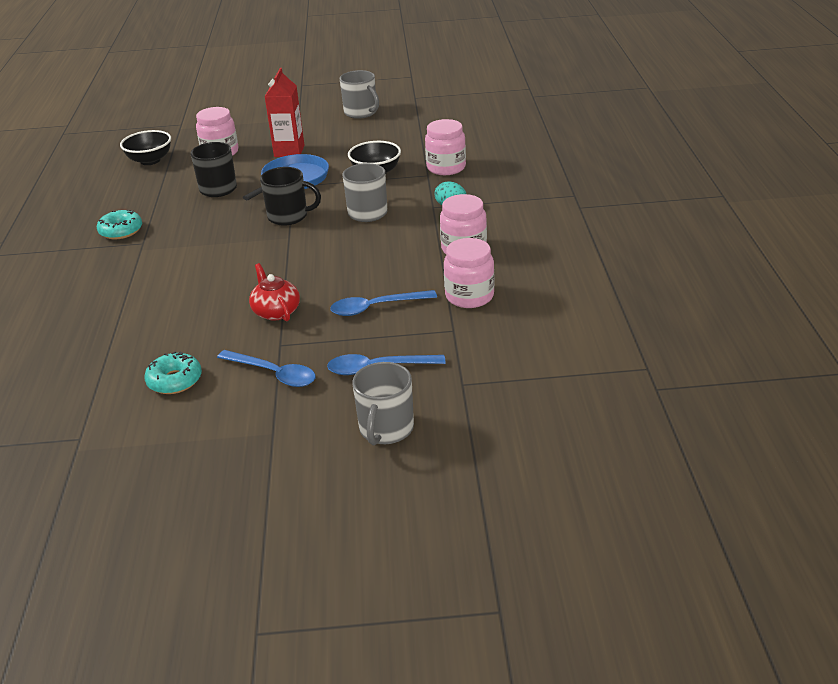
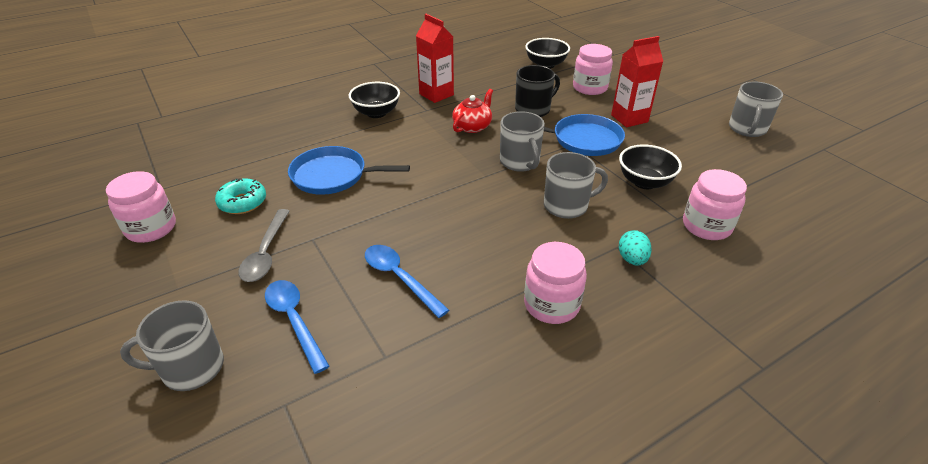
camera: 60 degrees right, 5 degrees up
(108, 273) = (376, 113): none -> black bowl
(121, 231) = (436, 94): turquoise donut -> red carton
(193, 318) = (333, 176): none -> blue pan
(273, 374) = (266, 253): blue spoon -> grey spoon
(276, 311) = (363, 216): red teapot -> red teapot (472, 126)
(289, 216) = (520, 162): black mug -> grey mug
(469, 296) = (458, 346): pink jar -> pink jar (151, 228)

